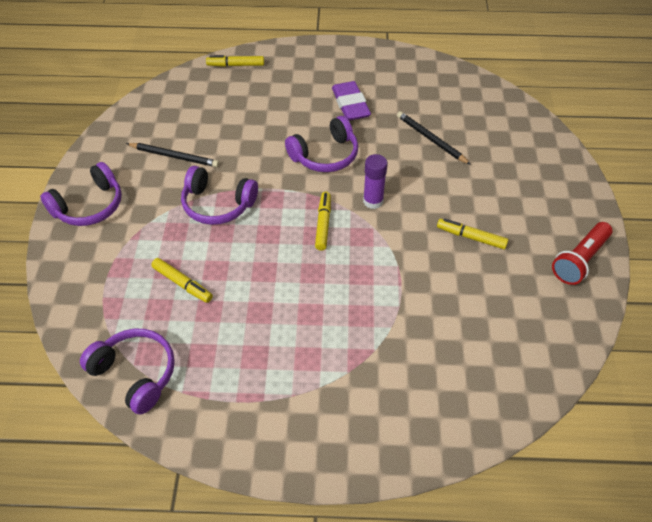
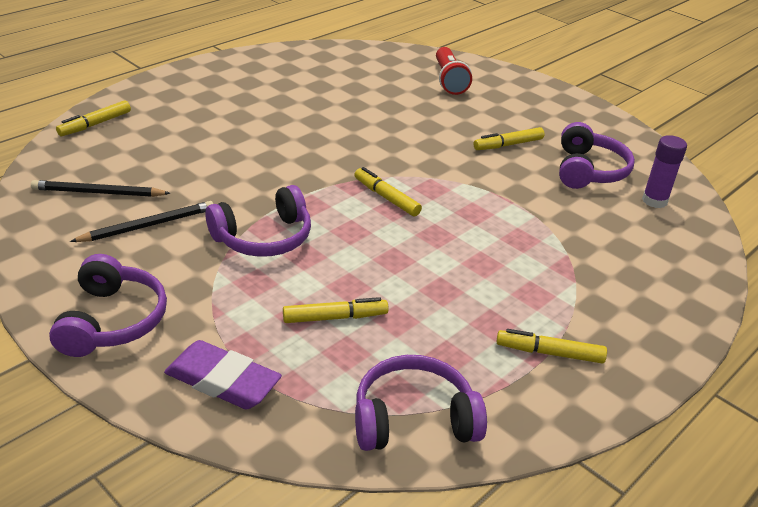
camera: 50 degrees left, 15 degrees down
(257, 401) = (549, 353): none -> yellow marker
(325, 155) = (305, 150): purple headphones -> purple headphones (589, 170)
(350, 105) = (267, 106): purple eraser -> purple eraser (222, 381)
(373, 201) = (399, 160): purple glue stick -> purple glue stick (654, 201)
(431, 139) = (375, 99): black pencil -> black pencil (98, 193)
(579, 261) = (593, 121): red flashlight -> red flashlight (449, 81)

